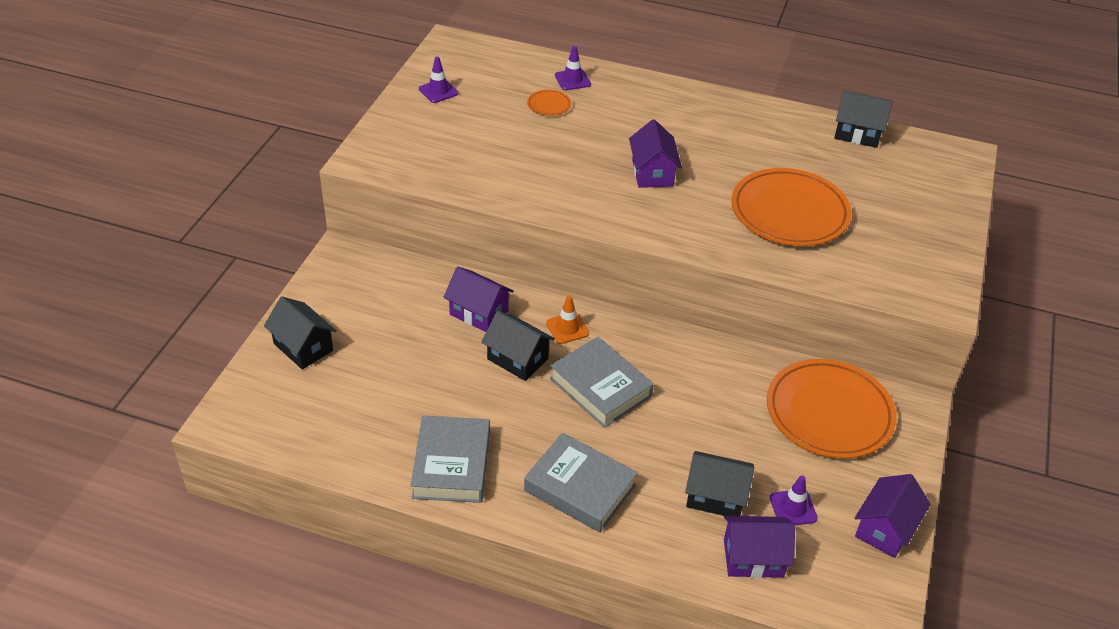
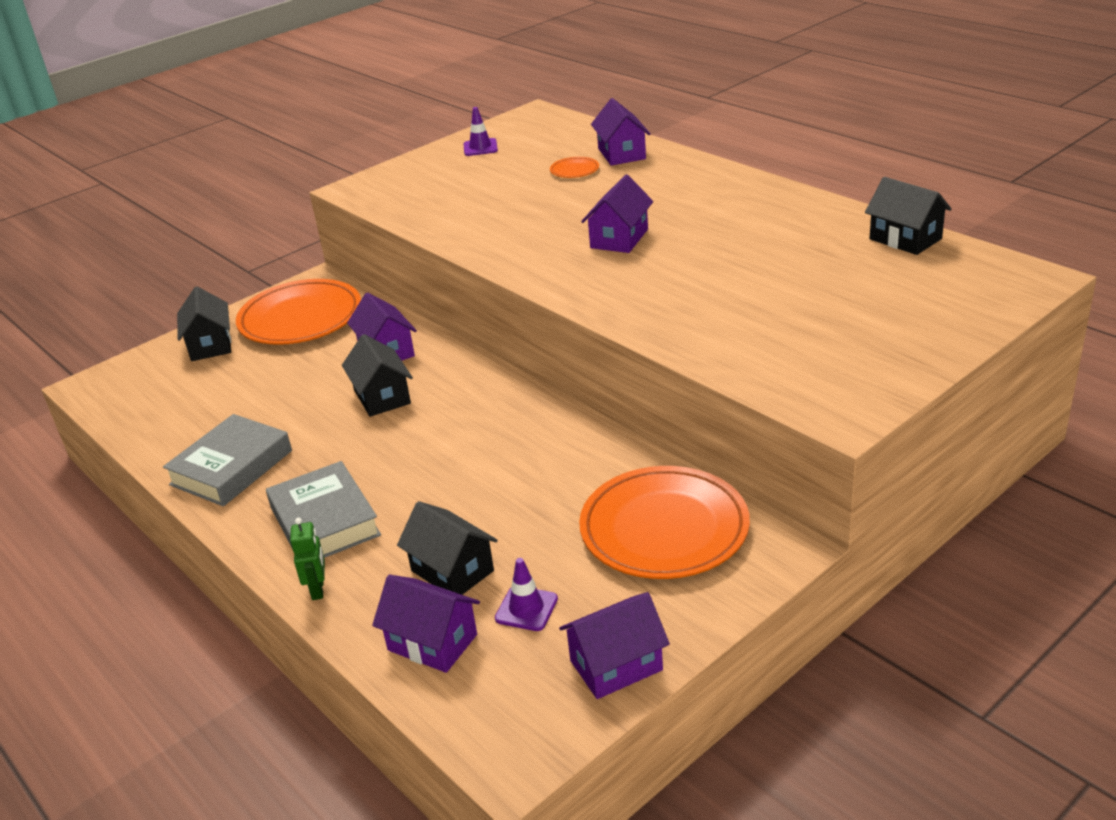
camera: 35 degrees right, 10 degrees down
(567, 328) = (456, 382): orange traffic cone -> none
(572, 80) = (621, 154): purple traffic cone -> purple house
(600, 387) = (436, 440): grey book -> none
(631, 547) = (318, 589): none -> green robot
(789, 212) = (738, 296): orange plate -> orange plate (300, 318)

